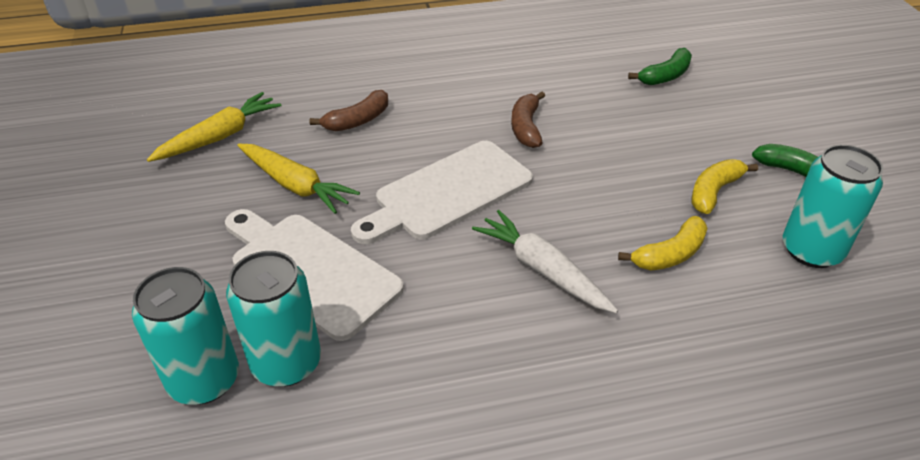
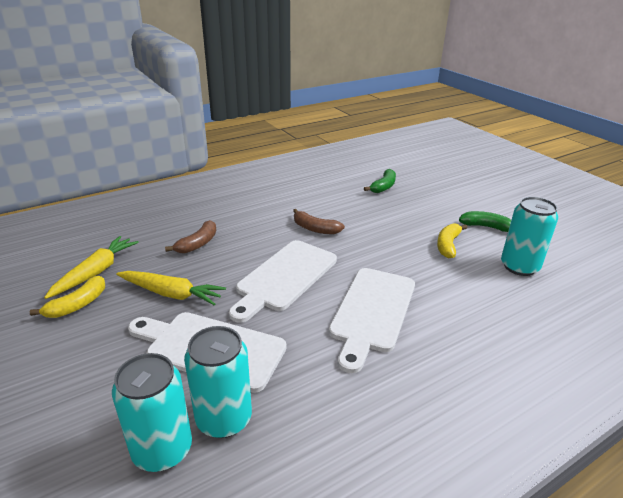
camera: 20 degrees left, 10 degrees down
(526, 127) = (315, 229): brown banana -> brown banana turned 45 degrees counterclockwise
(542, 269) = (372, 312): white carrot -> white cutting board
(670, 254) = (444, 286): yellow banana -> yellow banana (77, 305)

